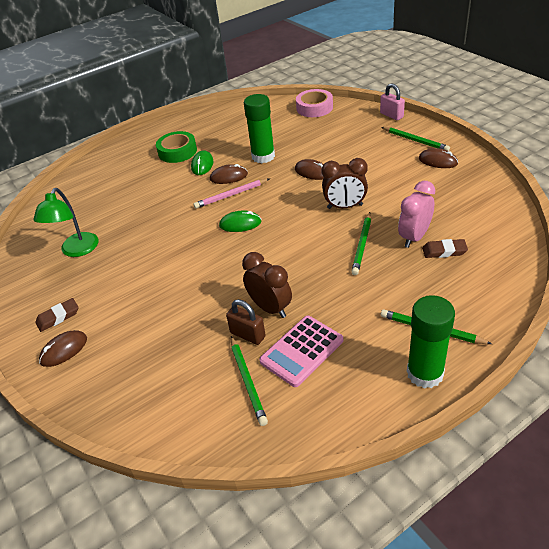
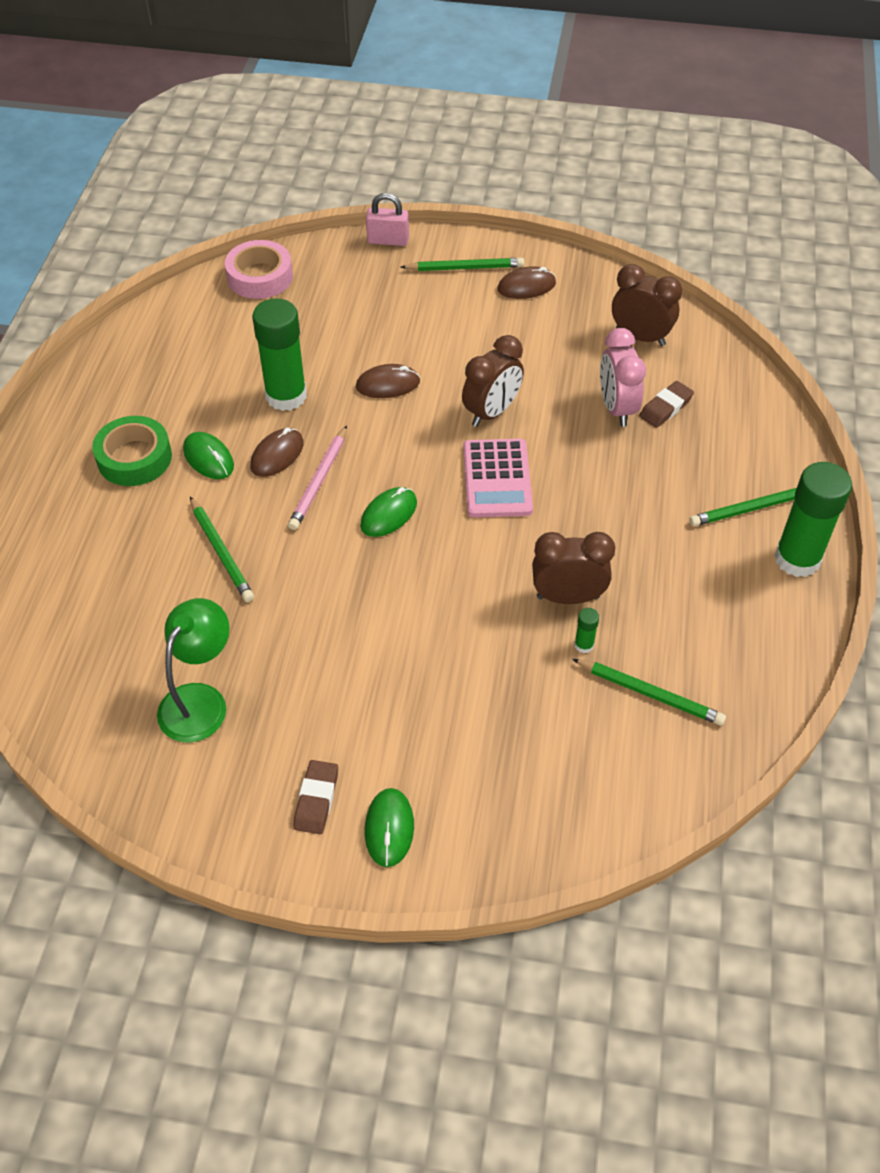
camera: 50 degrees left, 10 degrees up
(64, 350) = (389, 828): brown mouse -> green mouse
(76, 250) = (200, 700): green lamp -> green lamp turned 120 degrees counterclockwise
(247, 335) = (584, 645): brown padlock -> green glue stick
(301, 351) = (661, 620): pink calculator -> pink calculator (497, 479)
(362, 245) = (572, 452): green pencil -> green pencil (221, 552)
(474, 211) = (640, 337): none -> brown clock

